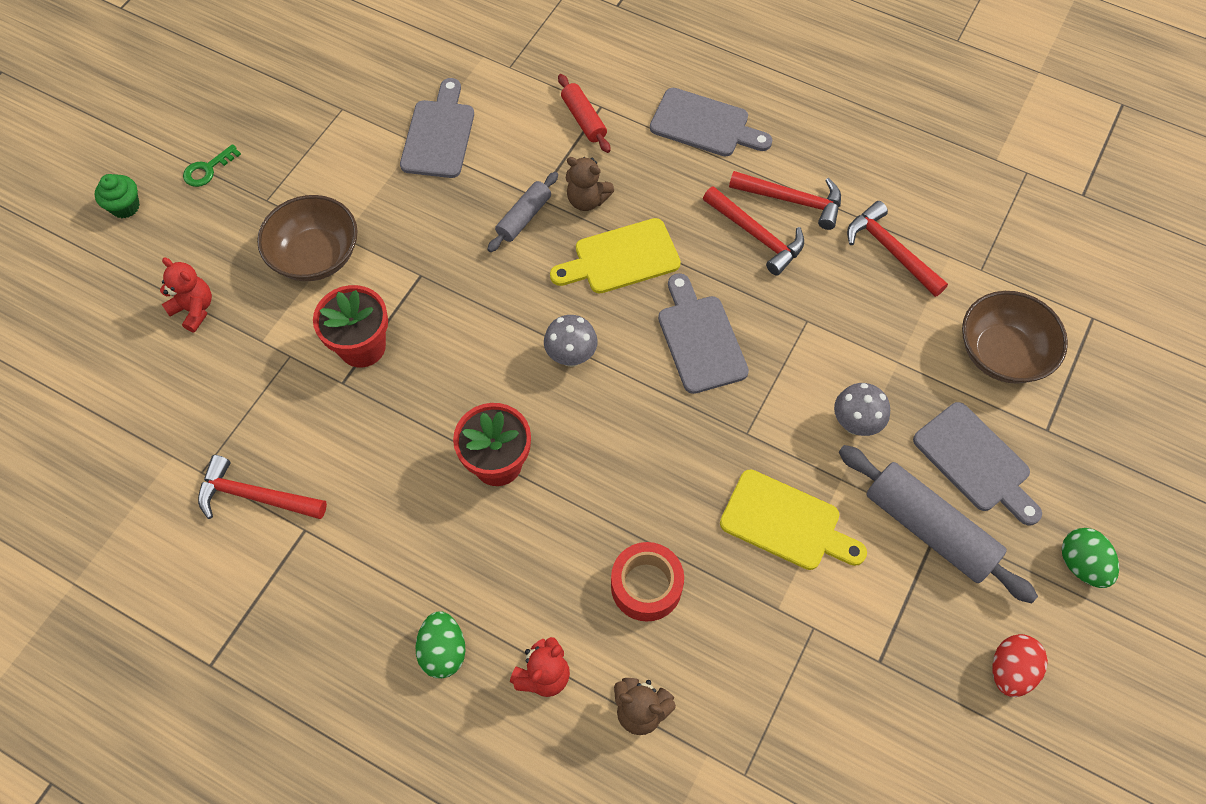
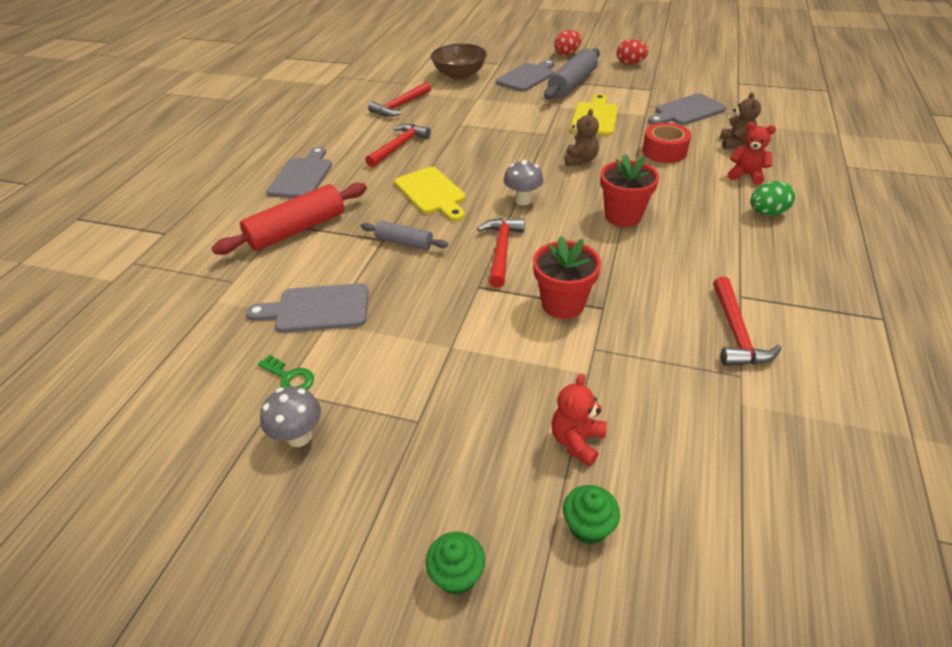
camera: 100 degrees left, 20 degrees down
(119, 294) = (588, 527): none -> green cupcake
(208, 169) = (382, 495): green key -> green key (290, 377)
(316, 256) = (478, 360): brown bowl -> none
(583, 119) = (297, 230): red rolling pin -> red rolling pin, size x1.78
(587, 200) = (381, 215): brown teddy bear -> brown teddy bear (580, 160)
(700, 339) = (487, 156): grey cutting board -> grey cutting board (687, 111)
(792, 200) = (368, 138): red hammer -> red hammer (501, 250)
(855, 424) = (522, 106): grey mushroom -> grey mushroom (299, 436)
(1081, 564) = (567, 54): green egg -> red egg

